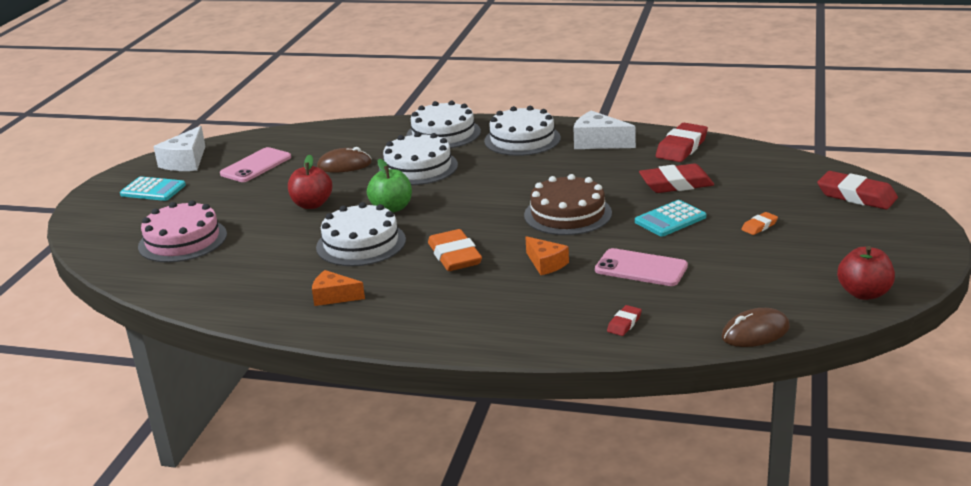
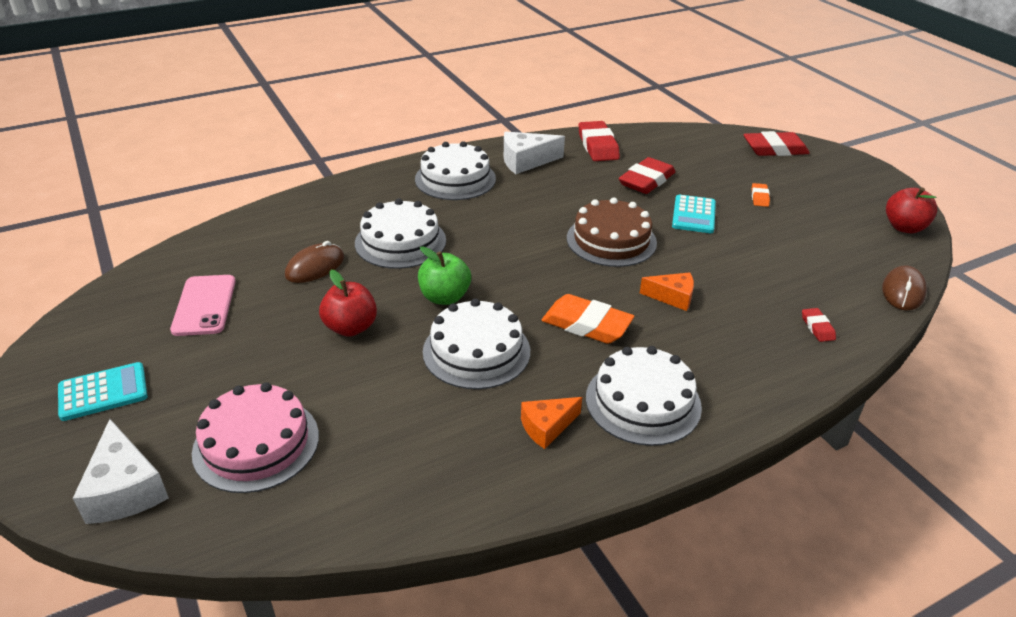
camera: 45 degrees left, 10 degrees up
(186, 162) = (94, 335): white cheese -> white cheese (125, 489)
(443, 133) = (368, 196): white cake -> white cake (643, 402)
(641, 268) = (746, 269): pink phone -> none

